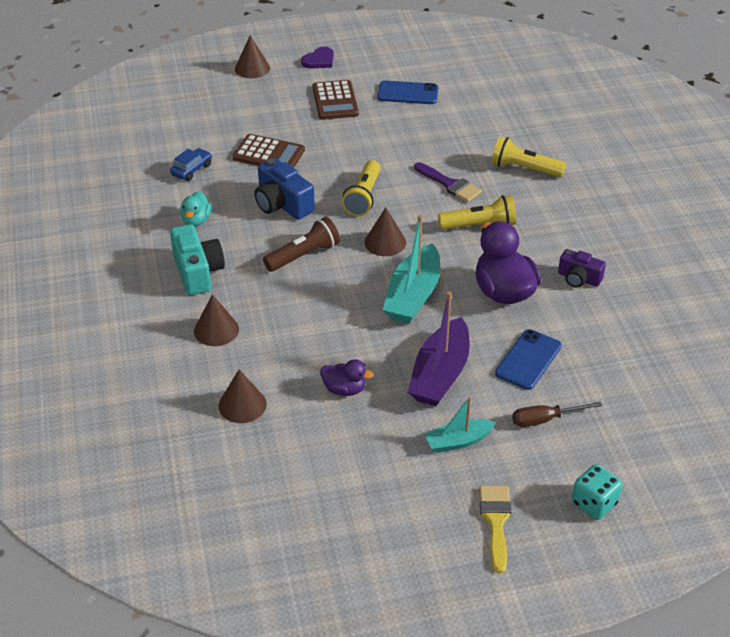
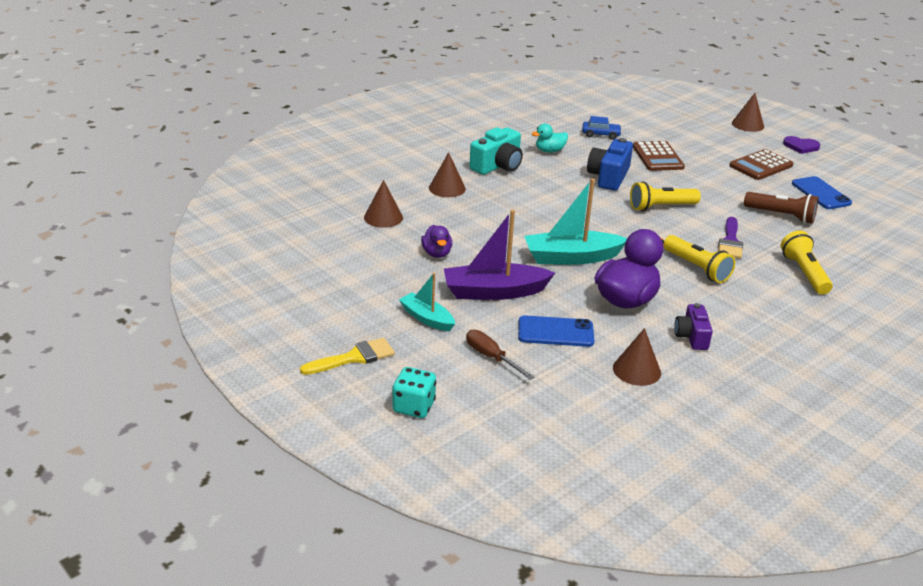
camera: 60 degrees right, 10 degrees down
(304, 255) = (562, 200): brown flashlight -> brown flashlight (781, 215)
(385, 242) = (619, 229): brown cone -> brown cone (636, 370)

